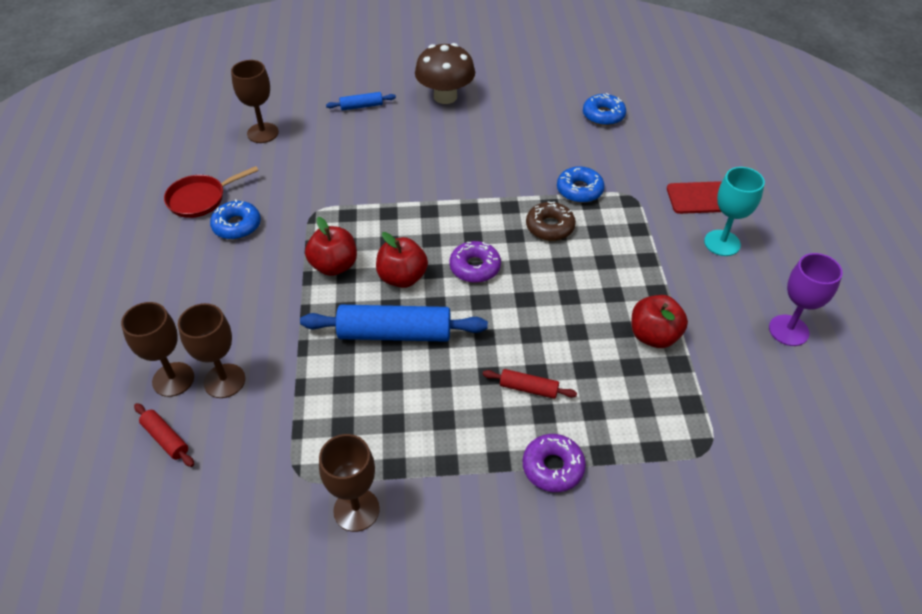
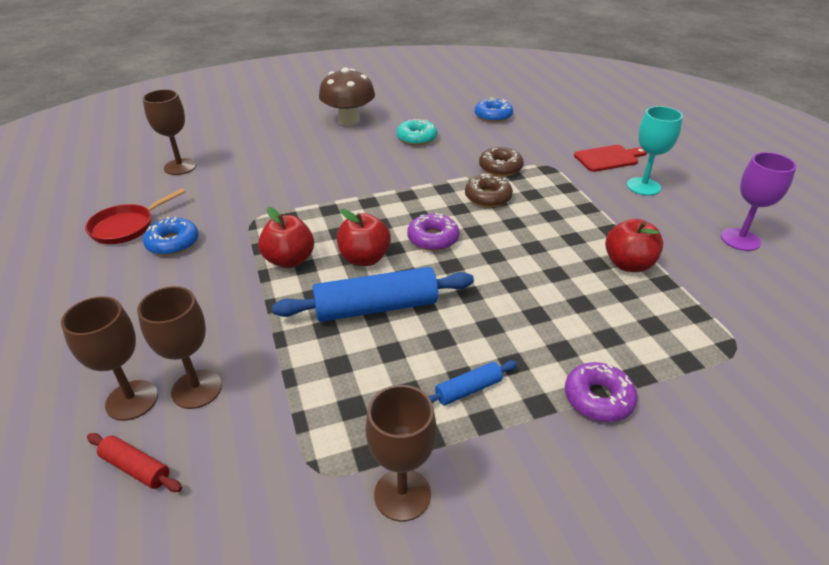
camera: 15 degrees left, 10 degrees down
(361, 106) = (273, 136): blue rolling pin -> blue rolling pin (468, 390)
(507, 134) = (417, 138): none -> turquoise donut
(528, 388) = (535, 330): red rolling pin -> none
(579, 190) = (500, 168): blue donut -> brown donut

